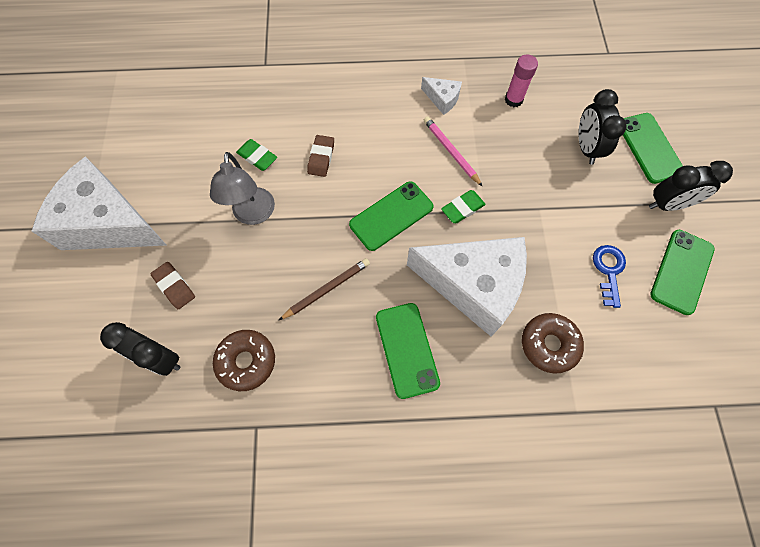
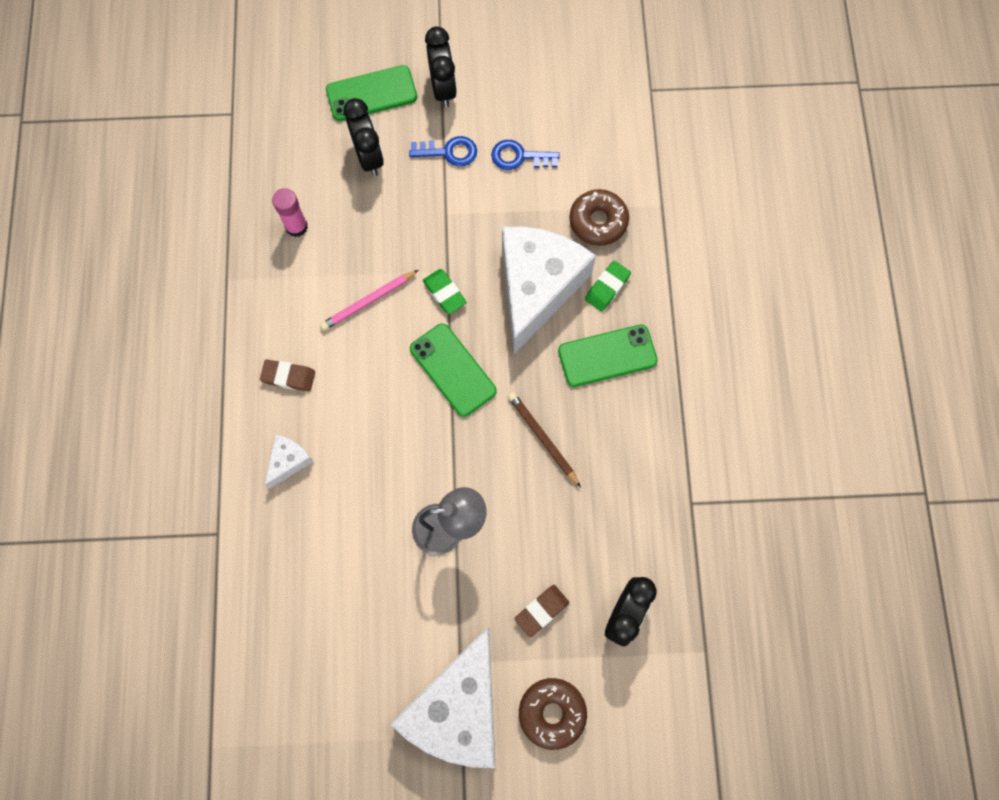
camera: 90 degrees left, 5 degrees up
(246, 361) = (625, 519): brown donut -> brown donut (552, 713)
(257, 157) = (367, 530): green eraser -> green eraser (607, 287)
(321, 158) = (371, 452): brown eraser -> brown eraser (288, 377)
(442, 99) = (290, 308): white cheese -> white cheese (288, 461)
(586, 148) = (369, 157): black clock -> black clock turned 105 degrees counterclockwise
(602, 210) = (449, 152): none -> blue key
(681, 271) = (519, 91): green phone -> none

